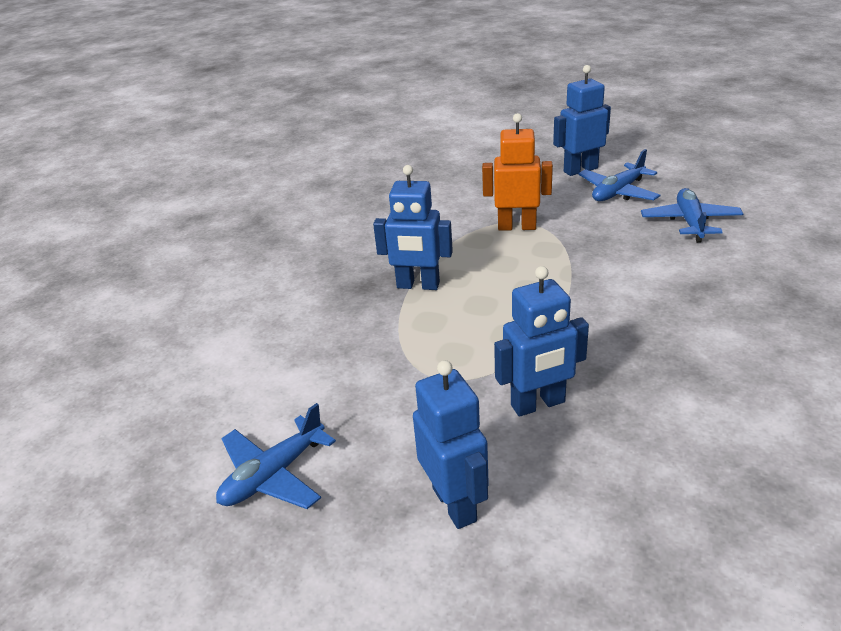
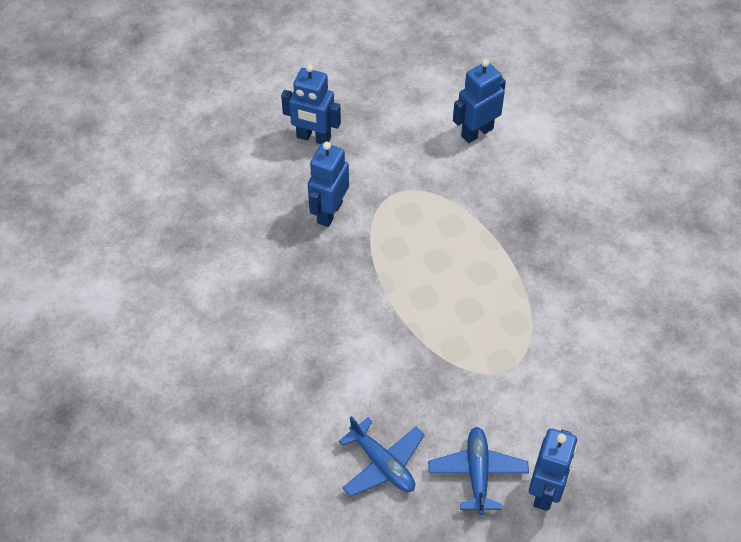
camera: 130 degrees right, 20 degrees up
(273, 475) = (405, 94): blue plane -> none
(418, 285) = (496, 248): blue robot -> blue robot (477, 132)
(516, 226) = (505, 360): orange robot -> none

